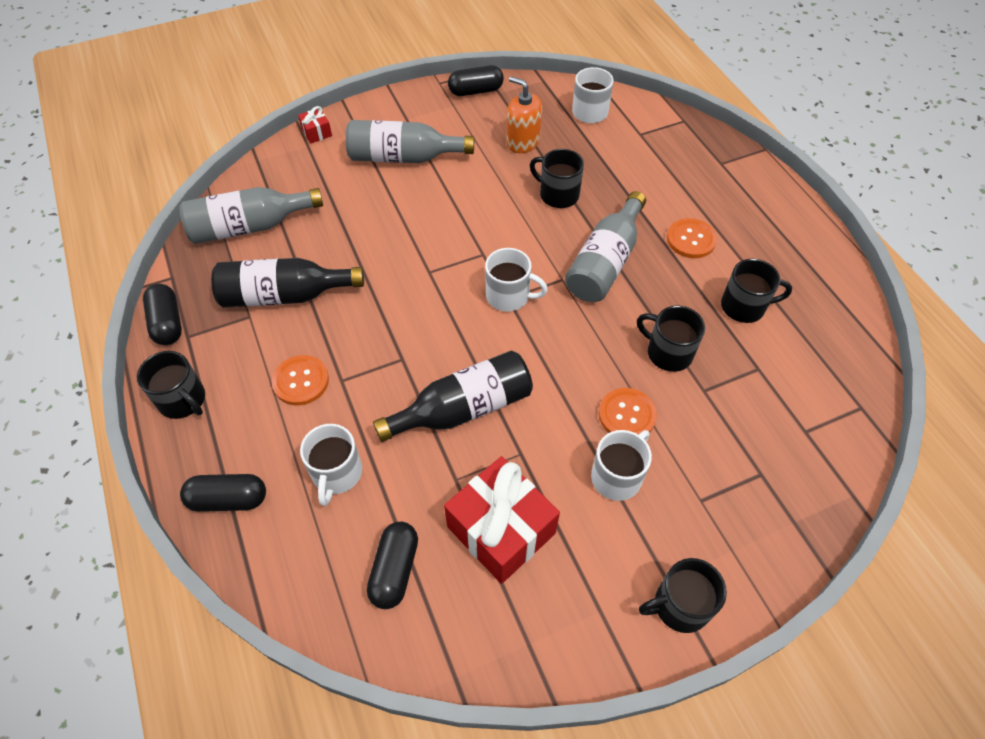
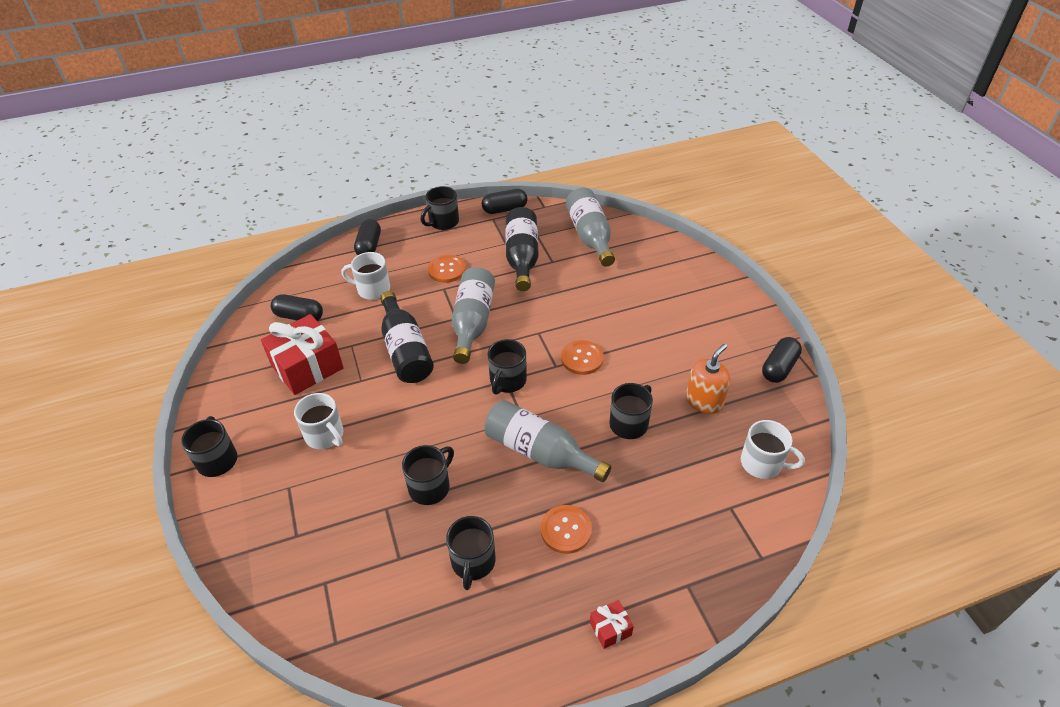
camera: 95 degrees right, 10 degrees down
(317, 132) = (700, 263): red gift -> red gift (610, 628)
(403, 157) = (673, 316): grey bottle -> grey bottle (473, 322)
(475, 91) = (779, 368): black capsule -> black capsule turned 45 degrees clockwise
(509, 296) = (507, 381): white mug -> black mug
(627, 415) = (375, 448): orange button -> orange button (582, 358)

